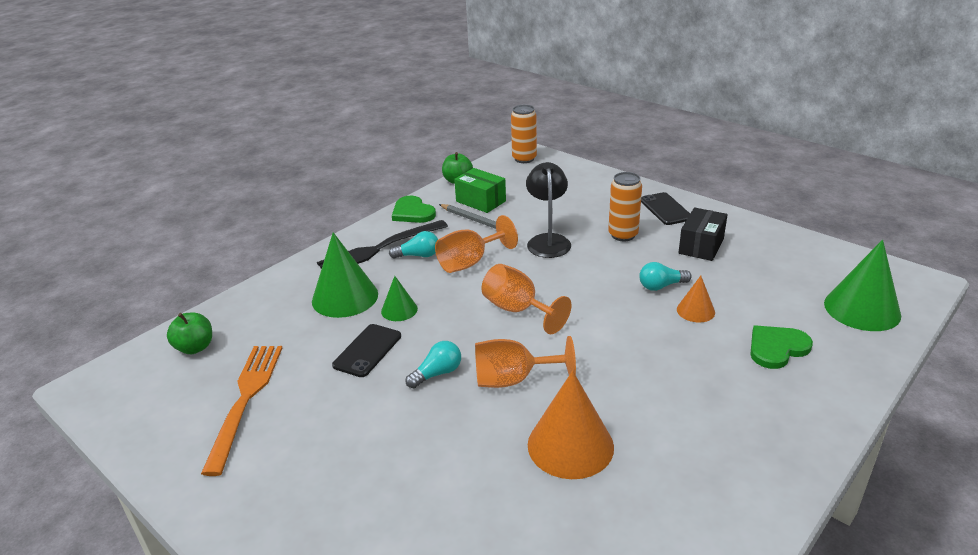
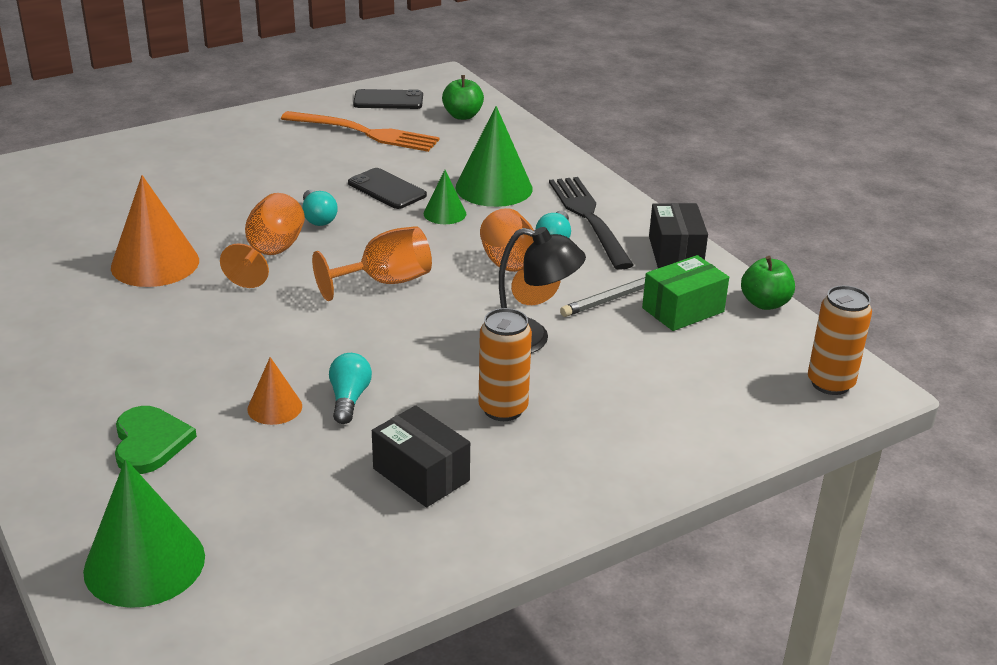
camera: 105 degrees right, 0 degrees up
(412, 212) = (675, 252): green heart -> black box
(665, 209) = (559, 481): black phone -> black phone (388, 100)

